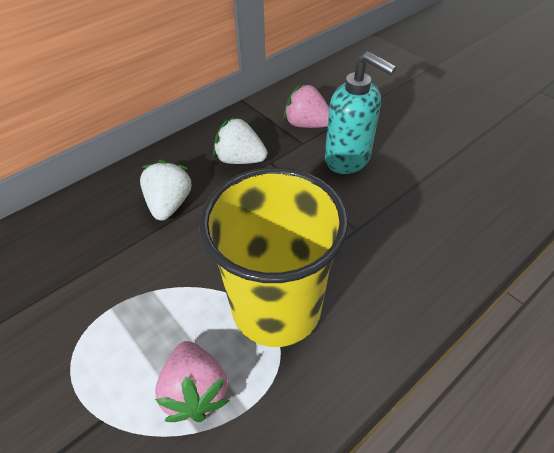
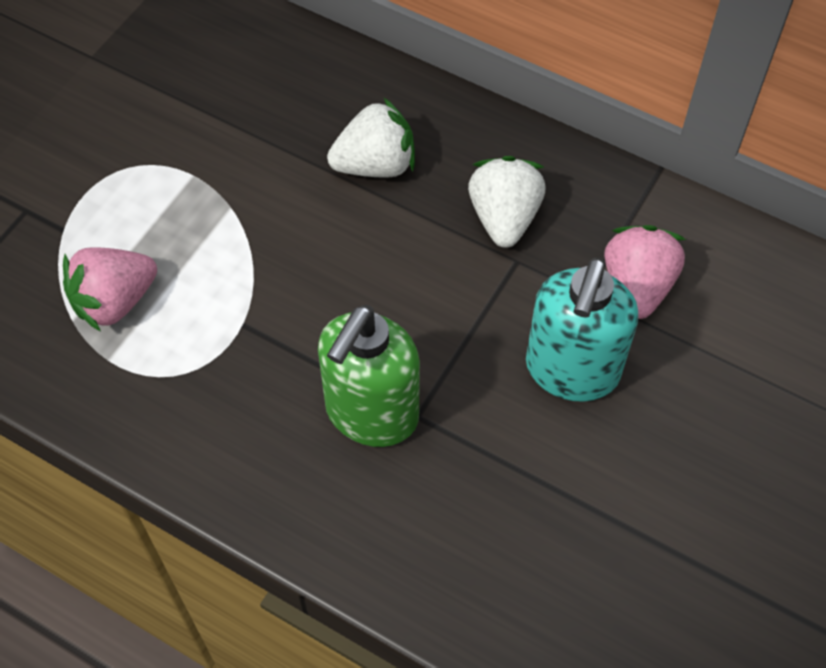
camera: 70 degrees right, 10 degrees up
(276, 307) = (246, 349): yellow cup -> none
(348, 250) = (371, 414): none -> green soap dispenser

